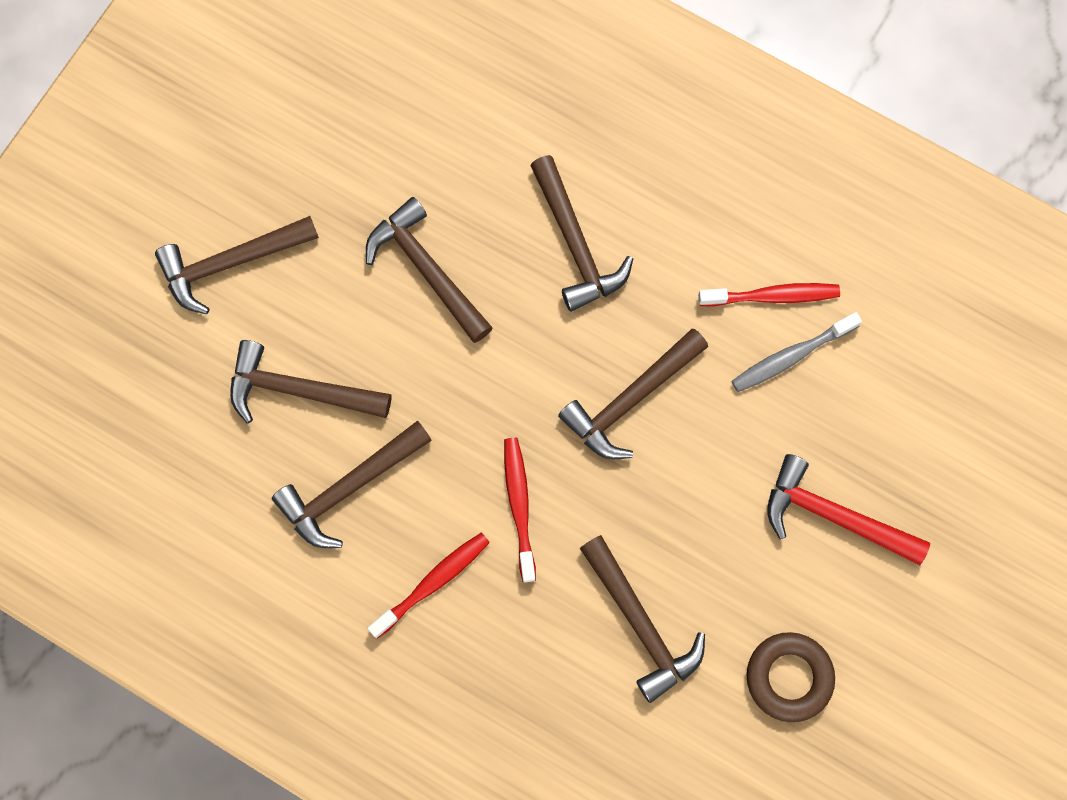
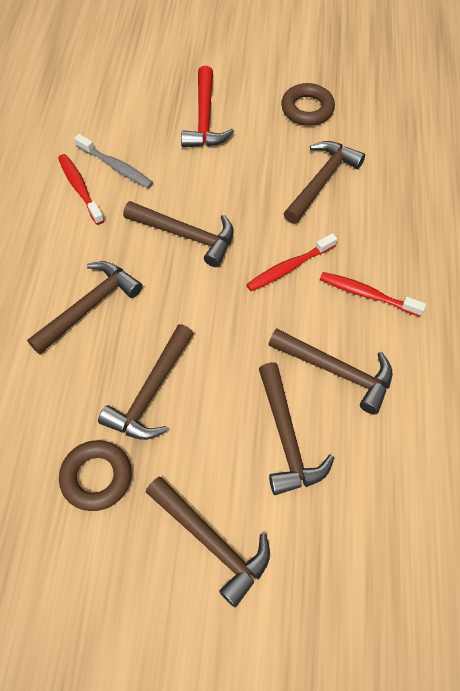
camera: 115 degrees left, 15 degrees down
(356, 178) = (96, 477): none -> brown ring

